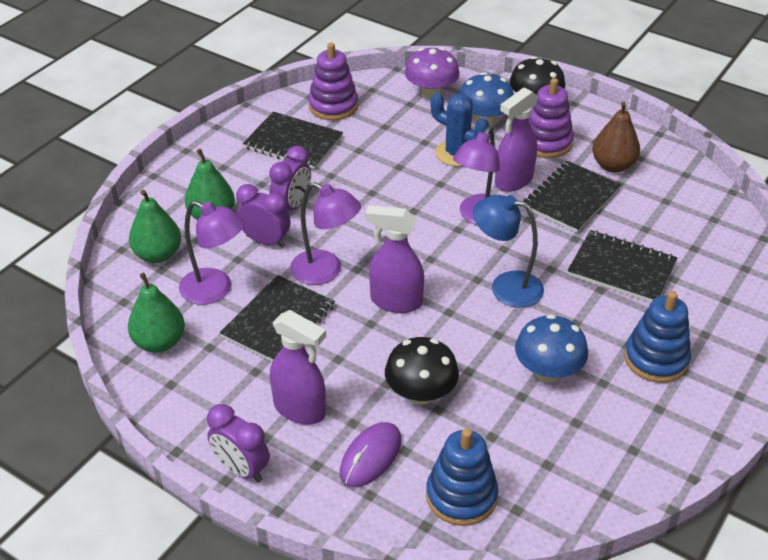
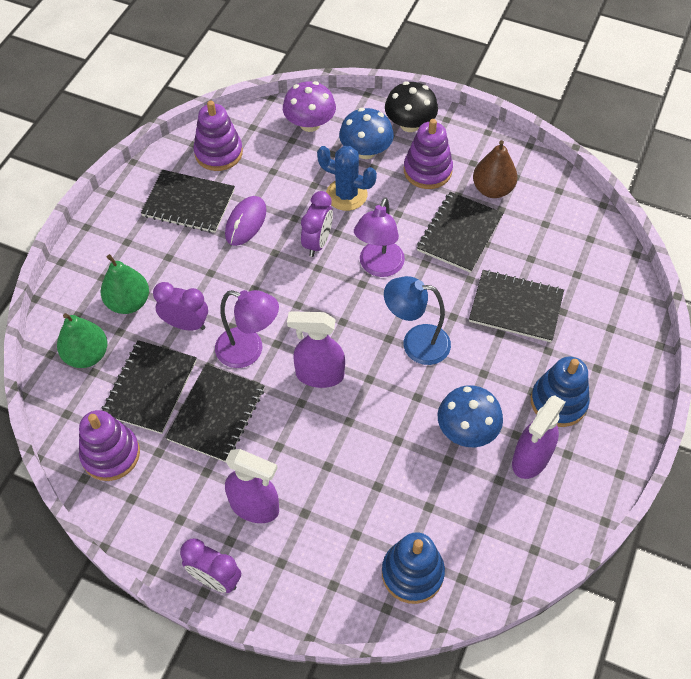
camera: 10 degrees left, 15 degrees up
(159, 342) = (111, 454): green pear -> purple stacking toy
(215, 290) = (150, 388): purple lamp -> black notebook
(292, 206) = (203, 280): purple clock -> purple clock (317, 242)
(370, 457) = (327, 546): purple mouse -> purple mouse (246, 222)
(421, 393) = (359, 472): black mushroom -> none
(513, 181) = (404, 220): purple spray bottle -> purple spray bottle (530, 459)

